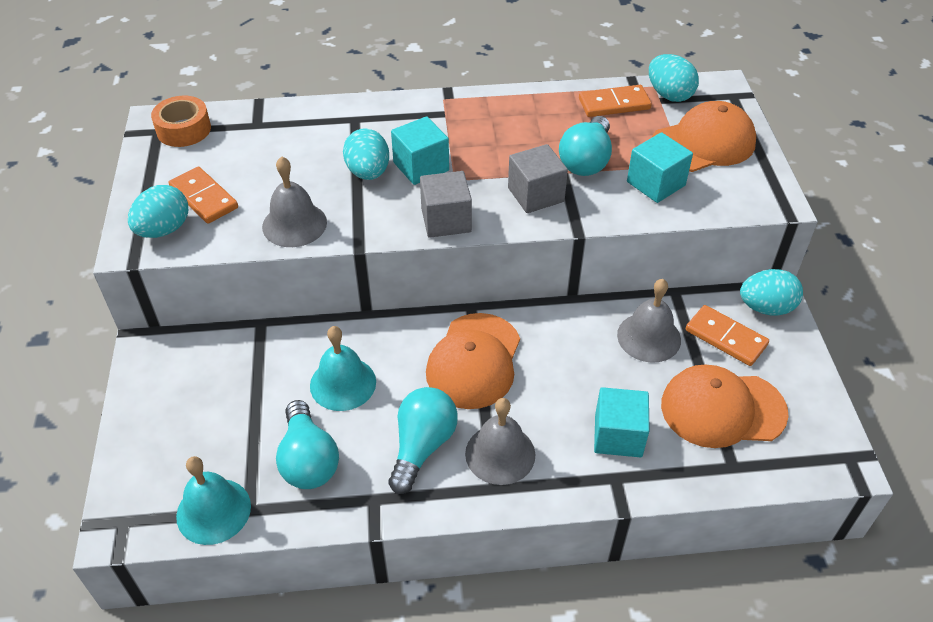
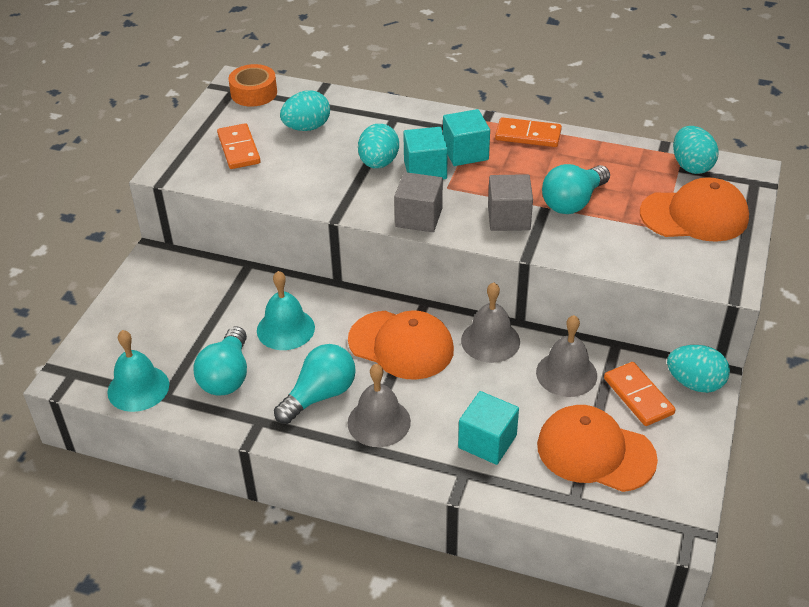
camera: 25 degrees right, 5 degrees down
(164, 230) = (196, 165): turquoise egg -> turquoise egg (307, 127)
(294, 224) = (295, 187): grey bell -> grey bell (490, 341)
(474, 361) = (401, 345): orange cap -> orange cap turned 105 degrees counterclockwise
(614, 104) = (632, 161): orange domino -> orange domino (528, 135)
(656, 183) = (624, 237): turquoise cube -> turquoise cube (465, 153)

